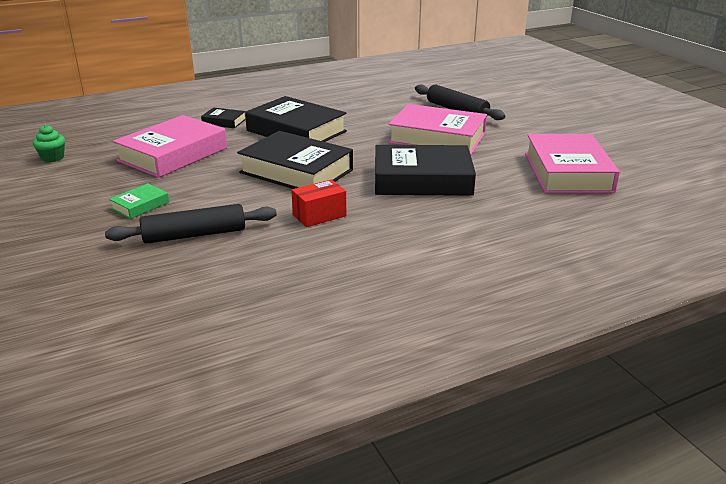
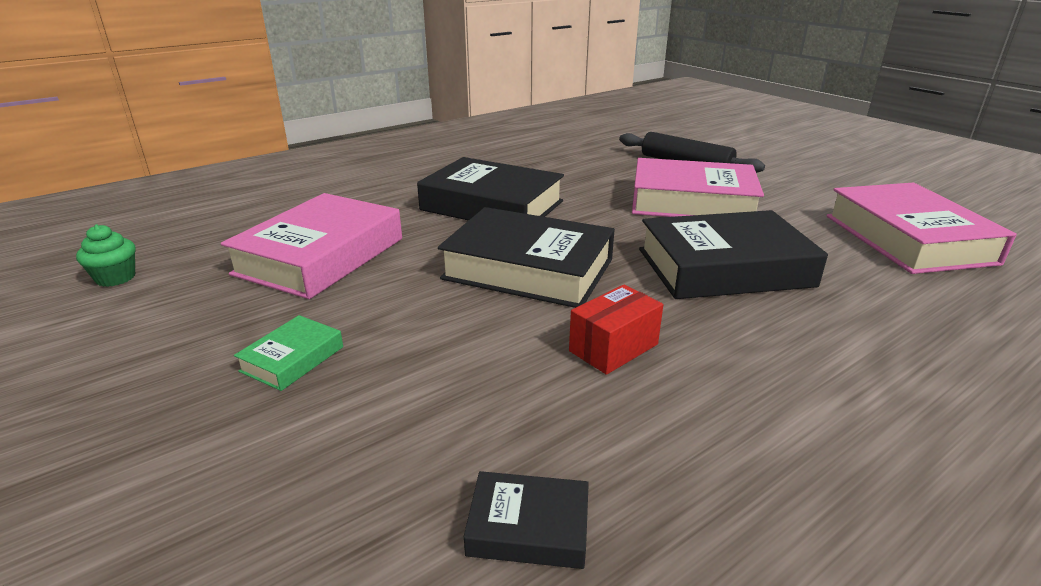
camera: 10 degrees left, 0 degrees up
(194, 235) = (415, 414): black rolling pin -> none
(224, 122) = (380, 199): black book -> black book (528, 527)

